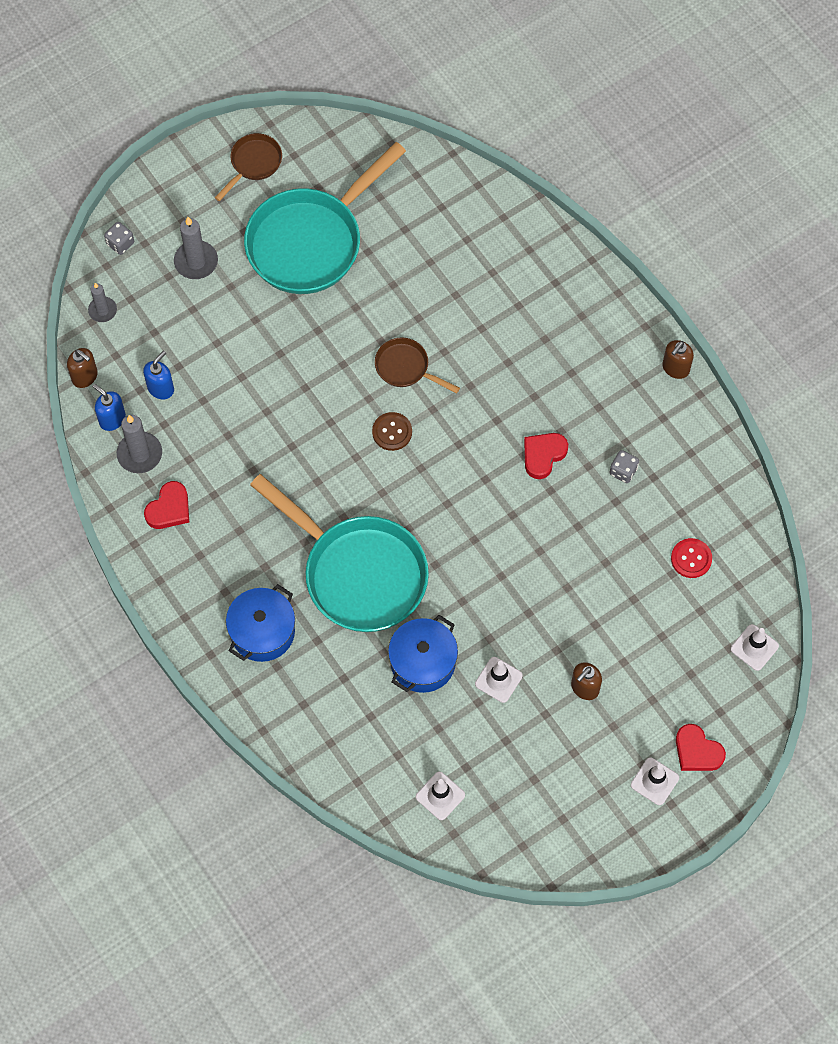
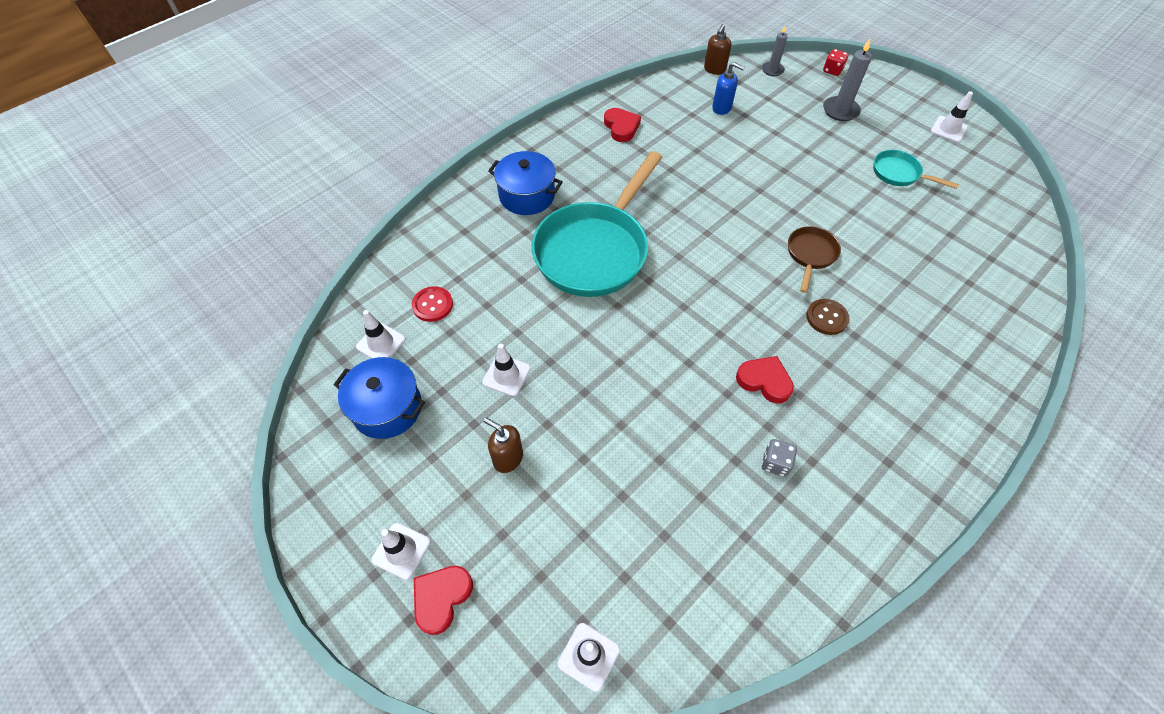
camera: 80 degrees right, 10 degrees down
(112, 419) = (685, 87): blue soap dispenser -> none
(120, 243) = (832, 70): grey dice -> red dice
(139, 454) = (662, 105): grey candle -> none
(169, 508) = (621, 127): red heart -> red heart turned 135 degrees counterclockwise
(253, 163) = (948, 129): brown pan -> white traffic cone
(311, 241) = (899, 174): turquoise pan -> turquoise pan, size x0.46
(392, 432) = (741, 254): brown button -> brown button (826, 318)
(423, 662) = (516, 310): blue pot -> blue pot (387, 408)
(675, 368) = (928, 504): brown soap dispenser -> none
(691, 559) = (689, 556): red button -> red button (432, 305)

